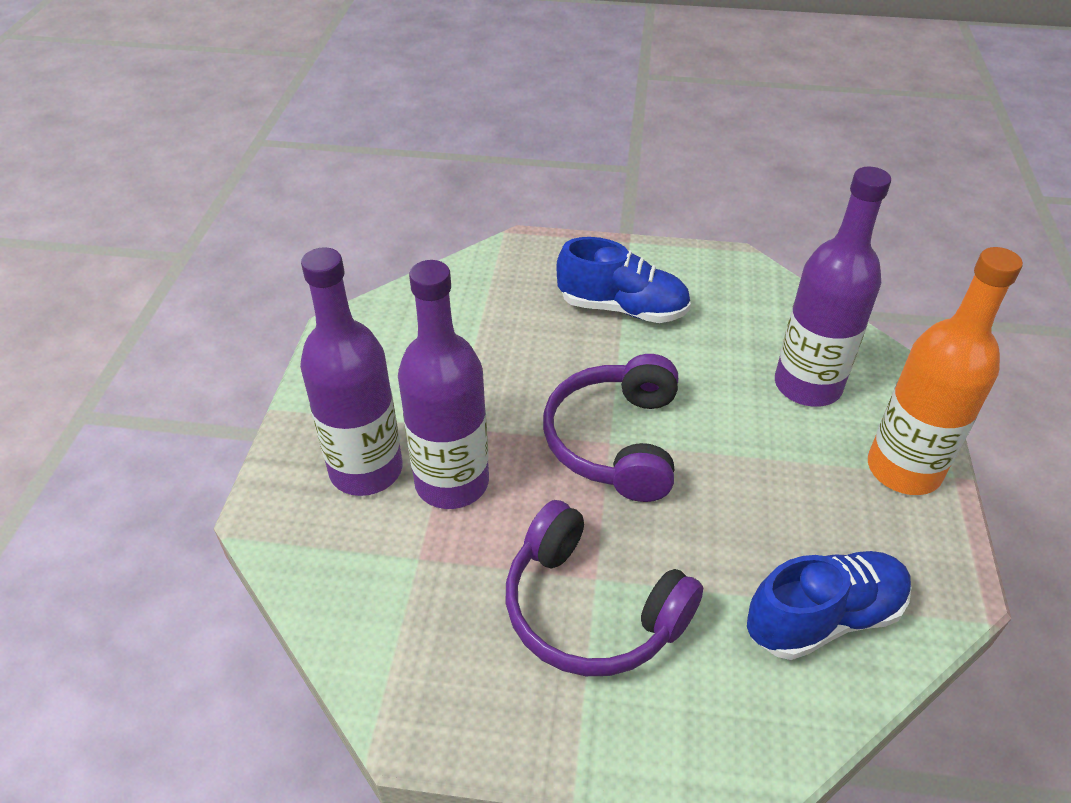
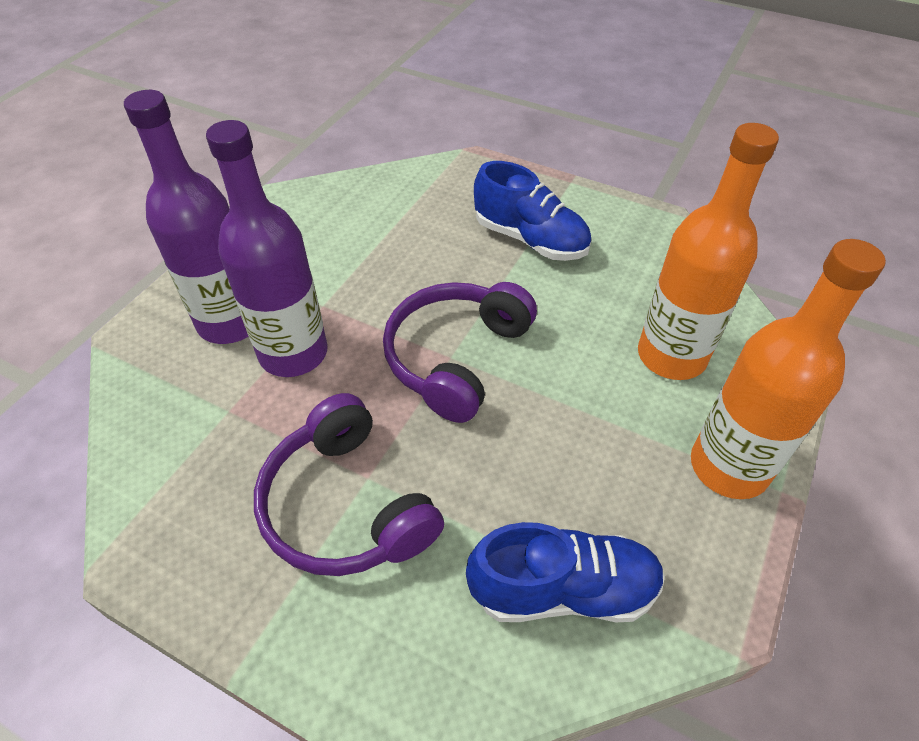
camera: 20 degrees right, 5 degrees up
(807, 385) = (671, 356): purple bottle -> orange bottle

